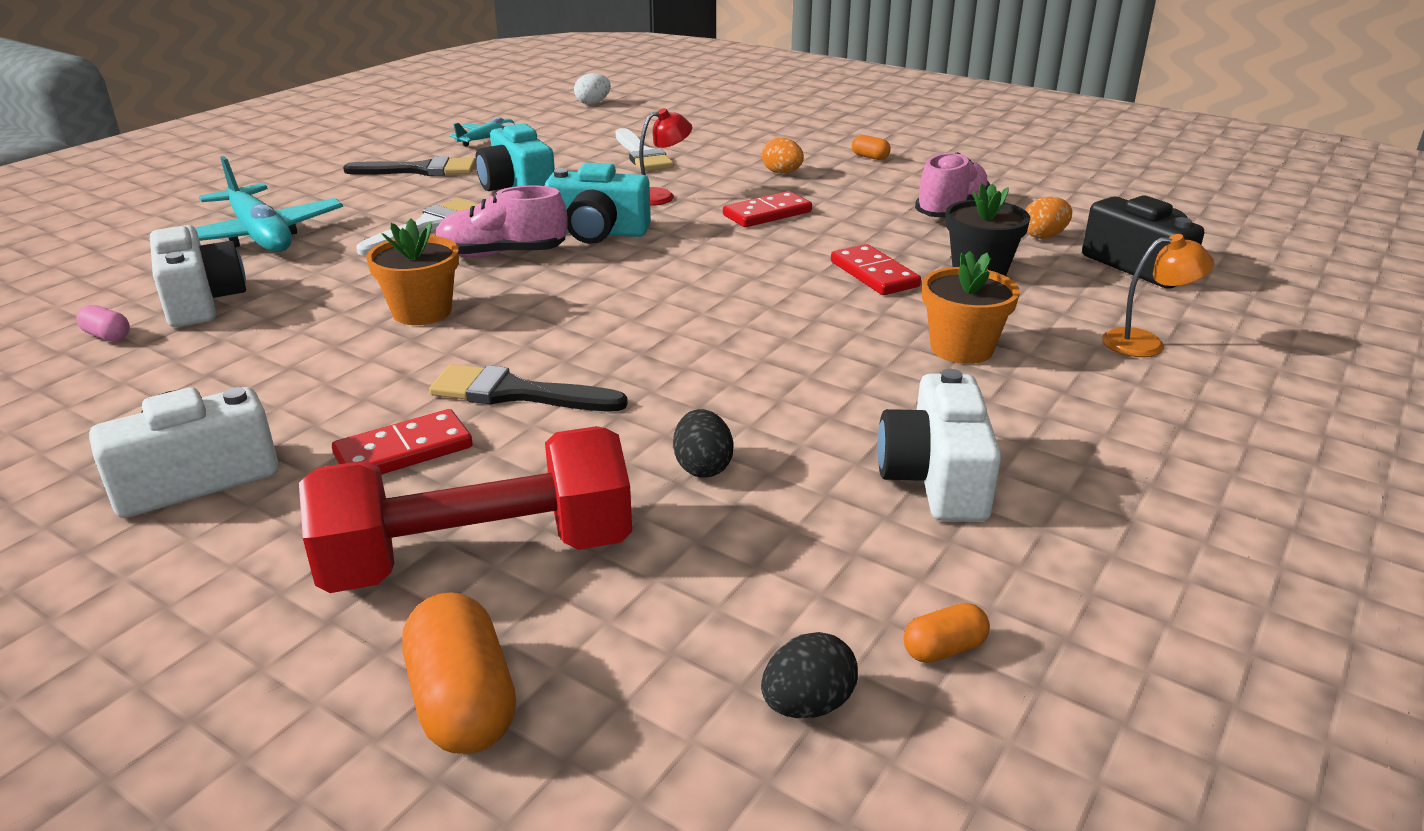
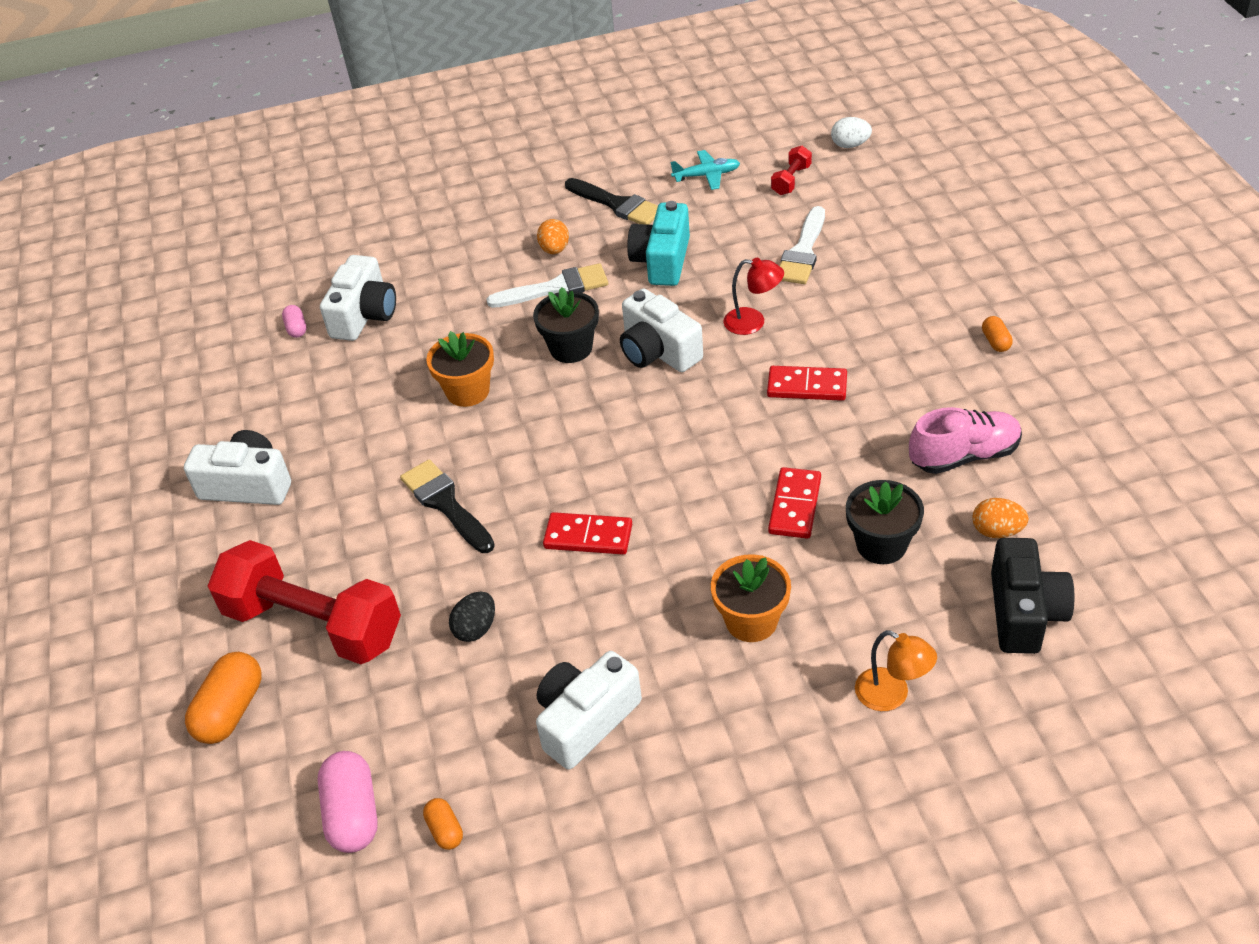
camera: 45 degrees right, 15 degrees up
(260, 236) = (449, 252): turquoise plane -> none
(403, 451) = (350, 521): red domino -> red domino (588, 536)
(502, 254) = (571, 348): pink shoe -> black flower pot
(570, 126) = (791, 180): none -> red dumbbell
(598, 232) = (658, 351): turquoise camera -> white camera
(782, 173) = (887, 332): orange egg -> orange egg (554, 250)
(807, 705) = (353, 814): black egg -> pink capsule
(944, 649) = (445, 830): orange capsule -> orange capsule turned 45 degrees clockwise

